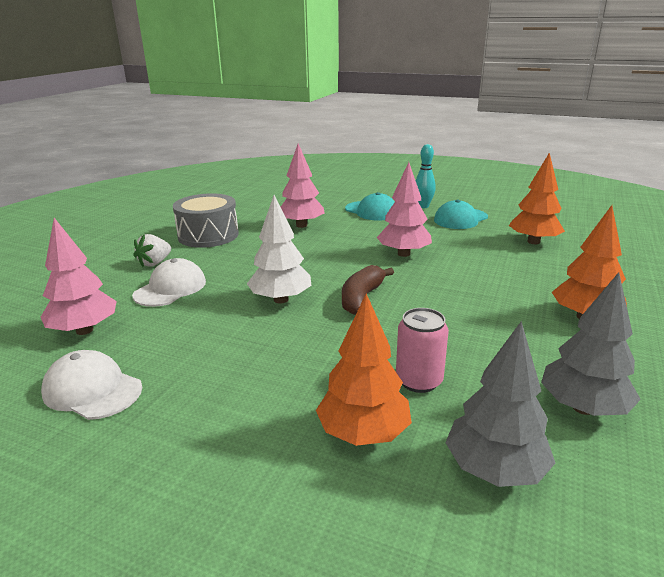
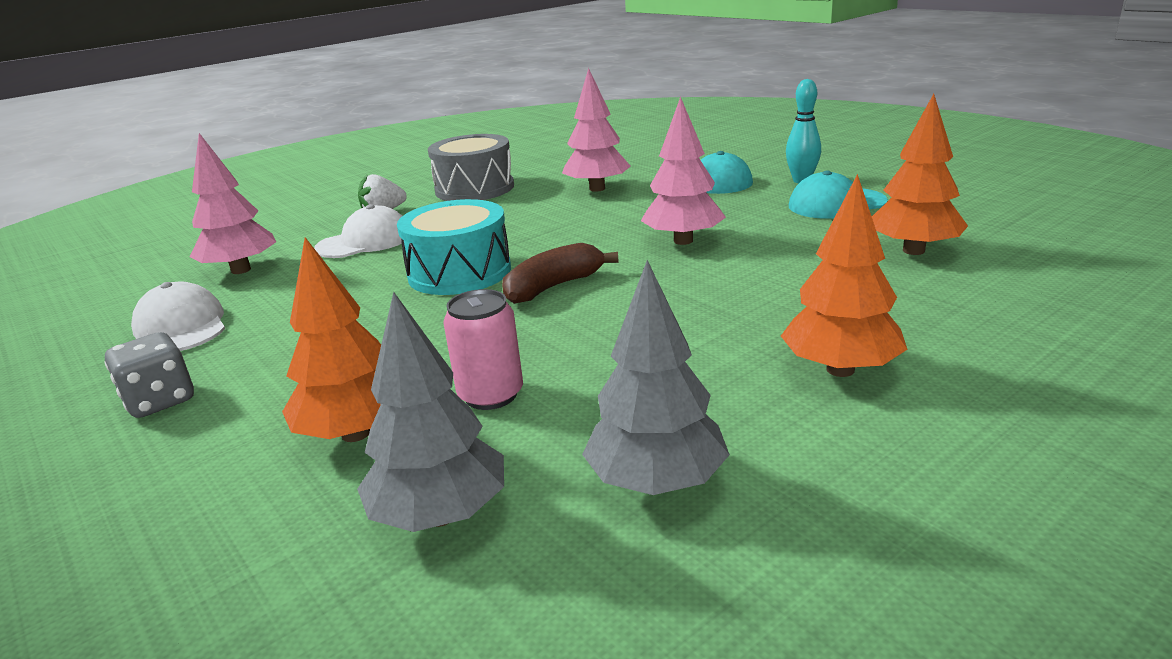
camera: 30 degrees right, 0 degrees up
(162, 456) = (160, 401): none -> grey dice
(281, 299) = (459, 272): white tree -> turquoise drum

